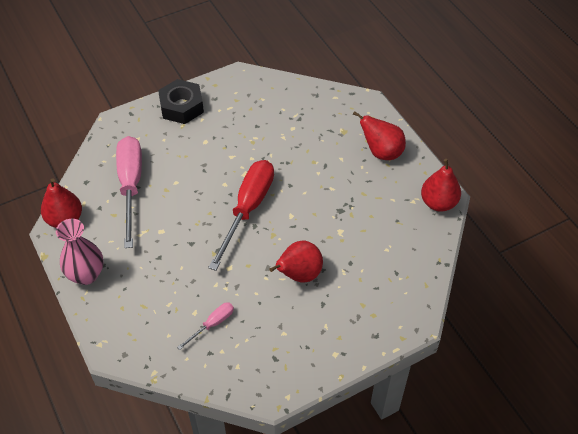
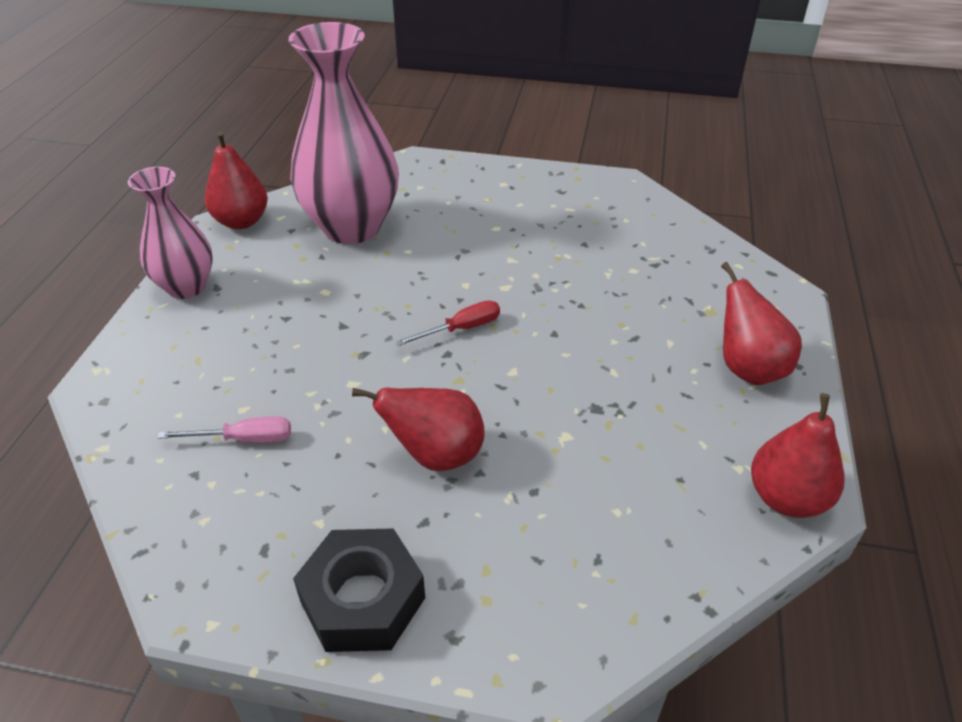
camera: 40 degrees right, 10 degrees down
(131, 186) = (352, 227): pink screwdriver -> pink vase
(182, 107) = (509, 181): black nut -> black nut (363, 599)
(248, 209) = (461, 329): red screwdriver -> red screwdriver, size x0.47

